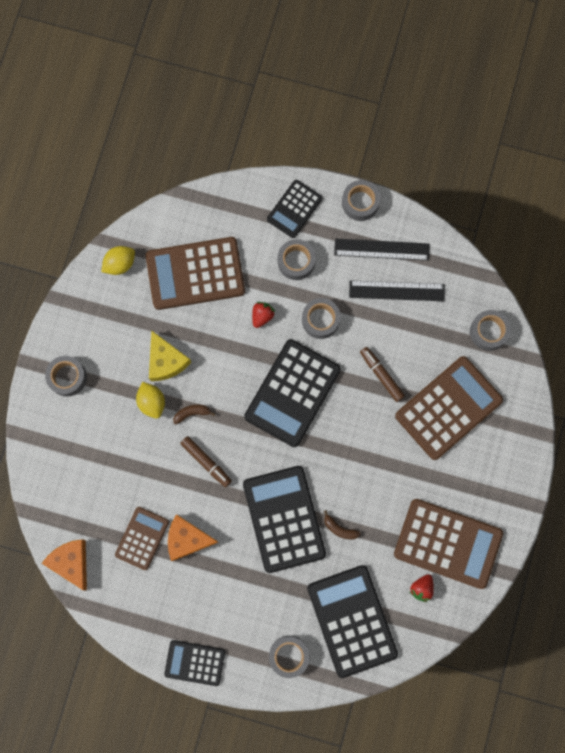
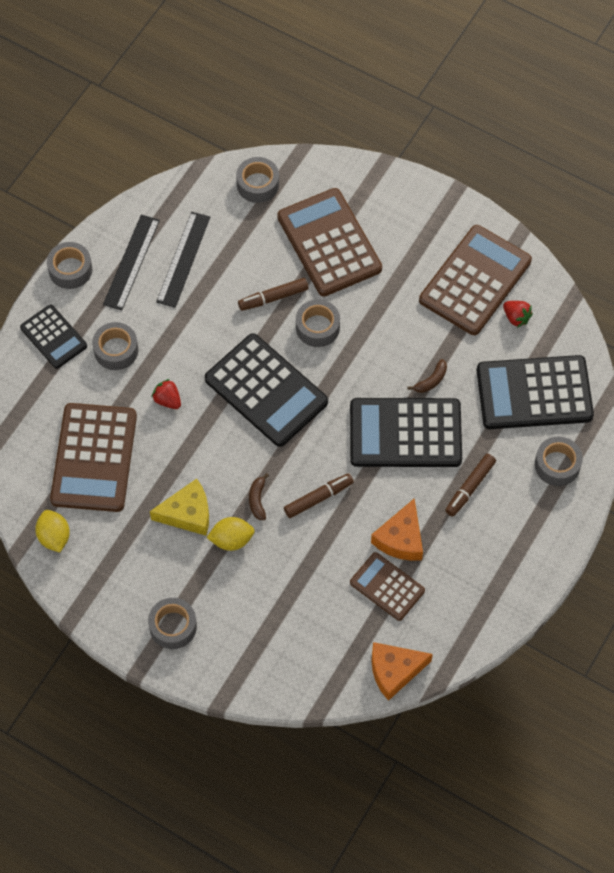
camera: 75 degrees left, 15 degrees down
(195, 663) = (542, 563): black calculator -> none
(248, 585) = (470, 488): none -> brown marker
(320, 320) = (191, 342): grey tape -> grey tape (317, 327)

